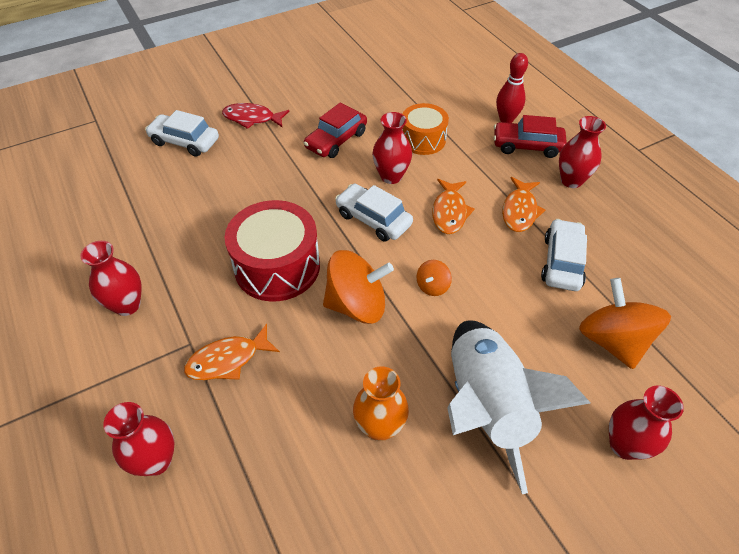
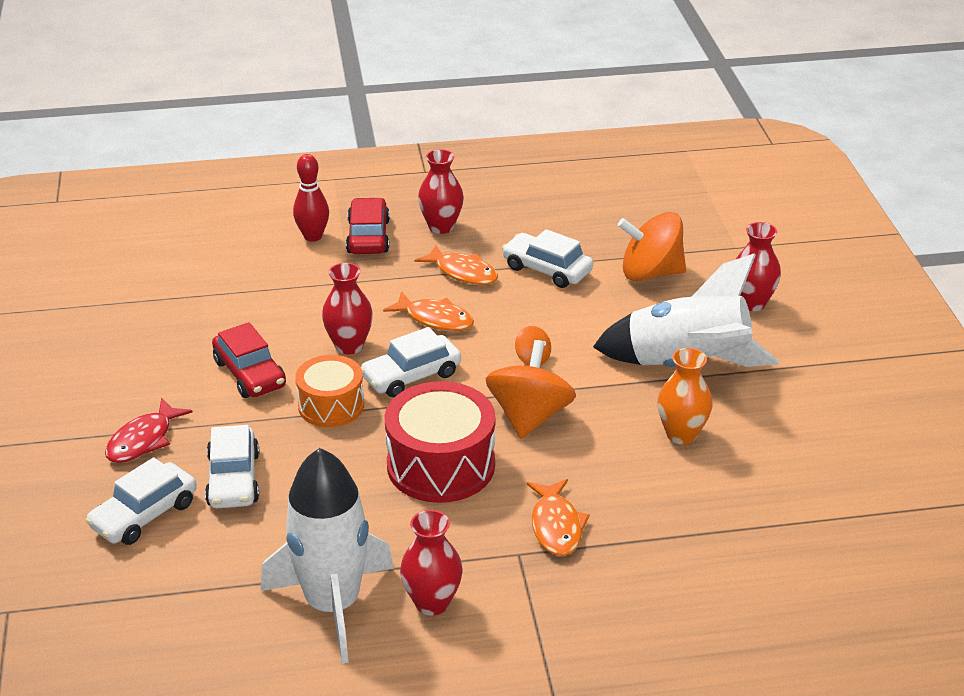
camera: 70 degrees left, 15 degrees down
(118, 252) = (333, 605): none -> white rocket
(156, 460) = (659, 596): red vase -> none
(228, 167) = (233, 479): none -> white car
(423, 139) = (301, 305): orange drum -> orange drum (331, 405)
(527, 146) = (368, 237): red car -> red car turned 150 degrees clockwise

